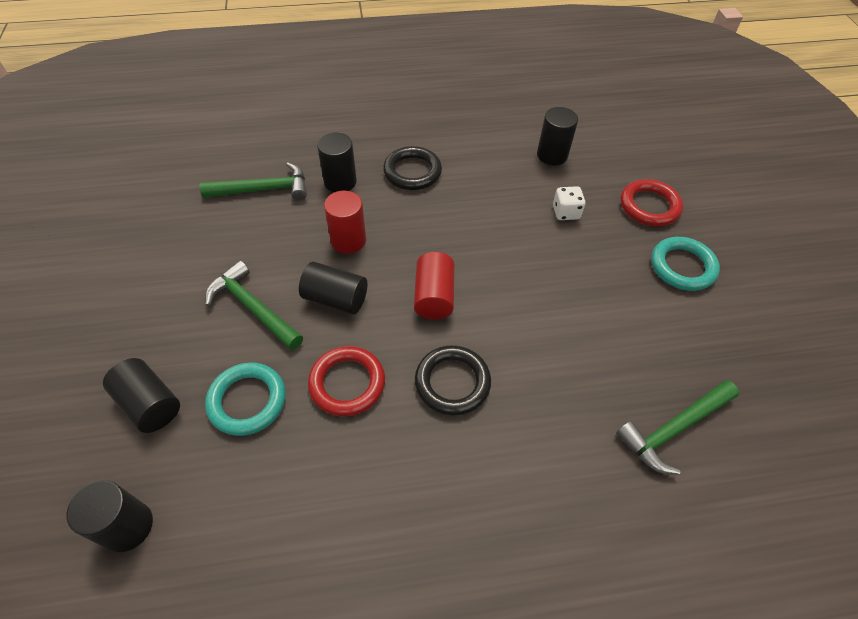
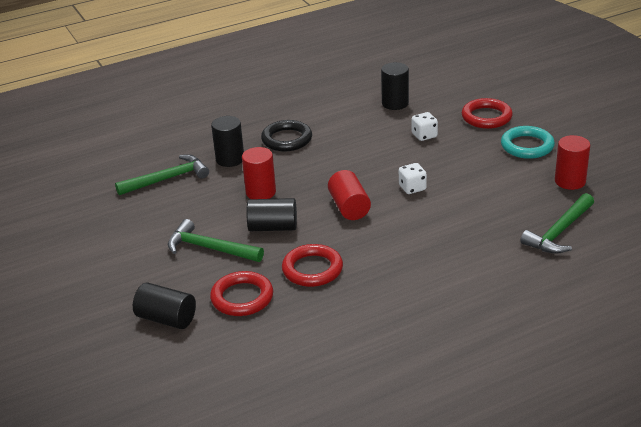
camera: 15 degrees left, 20 degrees down
(128, 526) = (198, 380): black cylinder -> none
(247, 401) = (242, 298): turquoise ring -> red ring
(452, 382) = (391, 249): black ring -> none
(519, 290) = (412, 188): none -> white dice
(717, 343) = (570, 181): none -> red cylinder

